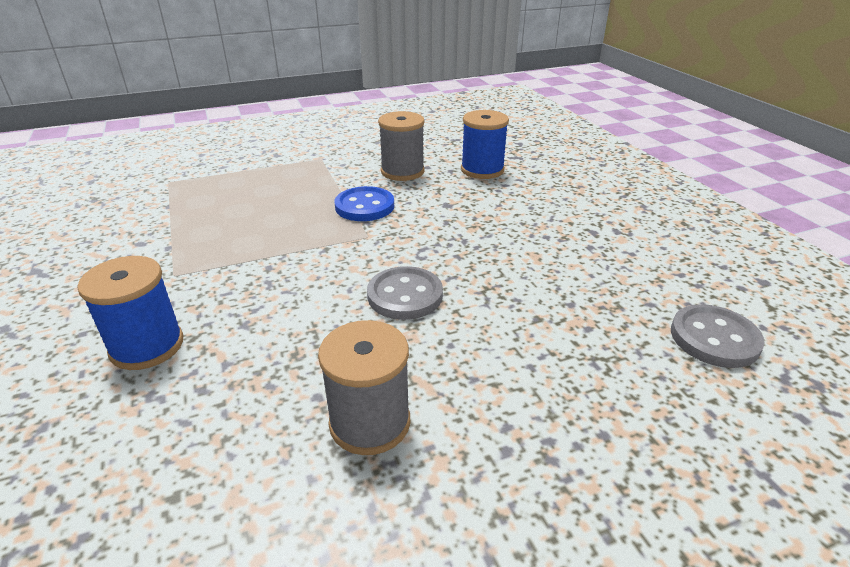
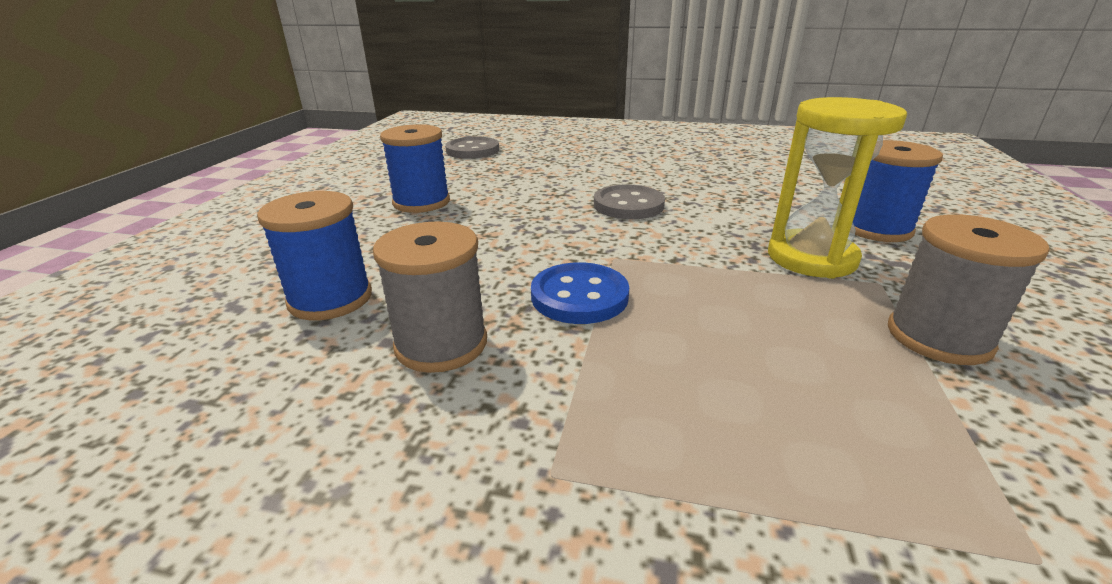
camera: 145 degrees left, 5 degrees down
(221, 282) = (811, 258): none -> yellow hourglass
(370, 422) = (704, 168): grey spool -> grey spool (938, 337)
(574, 235) = (421, 202): none -> blue spool

